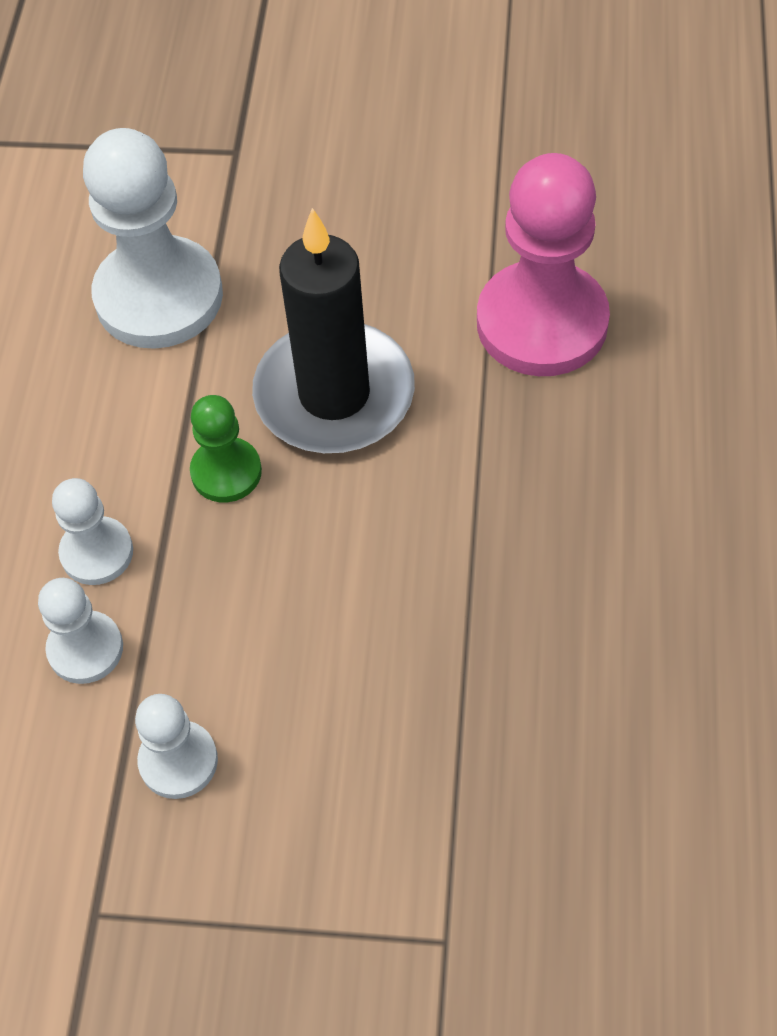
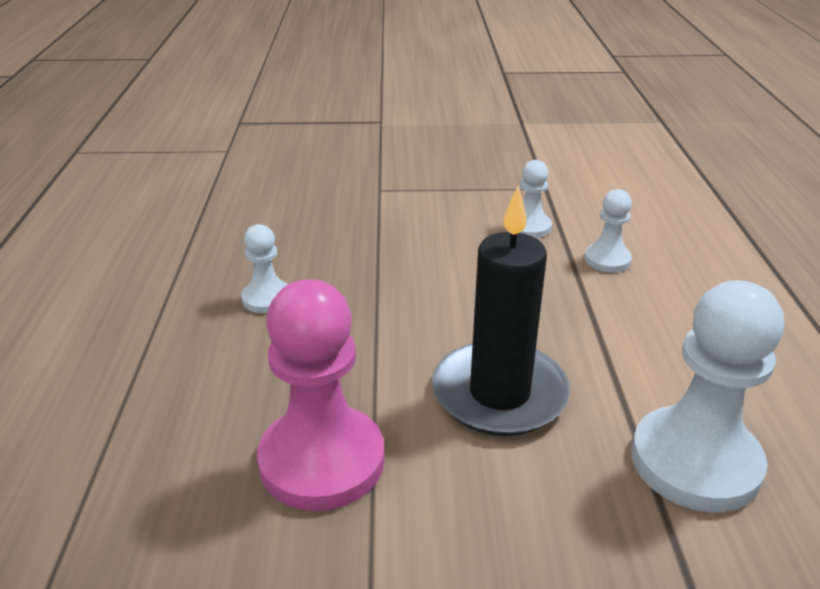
camera: 170 degrees right, 25 degrees down
(97, 552) = (629, 298): white pawn -> white pawn (267, 298)
(226, 472) = (564, 342): green pawn -> none

